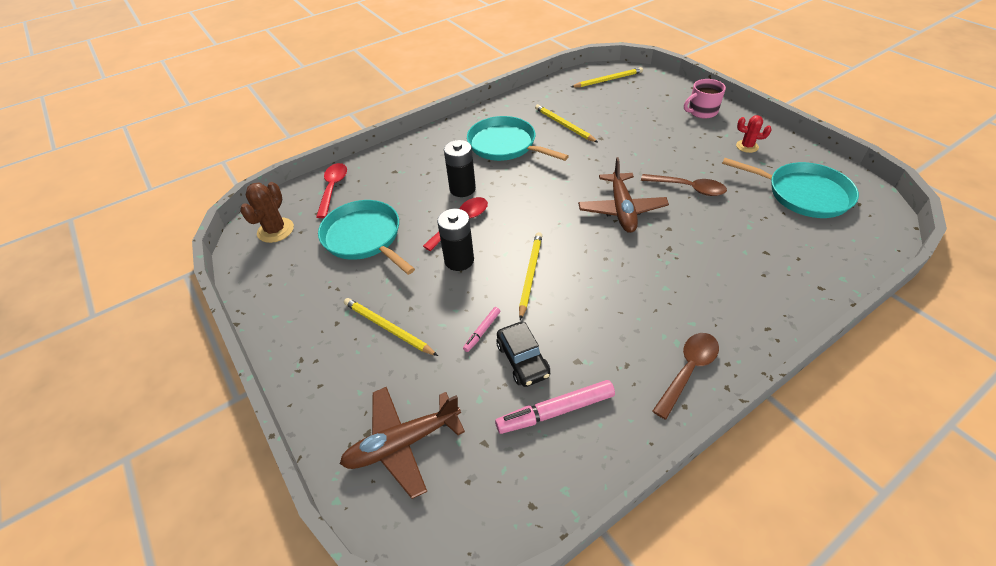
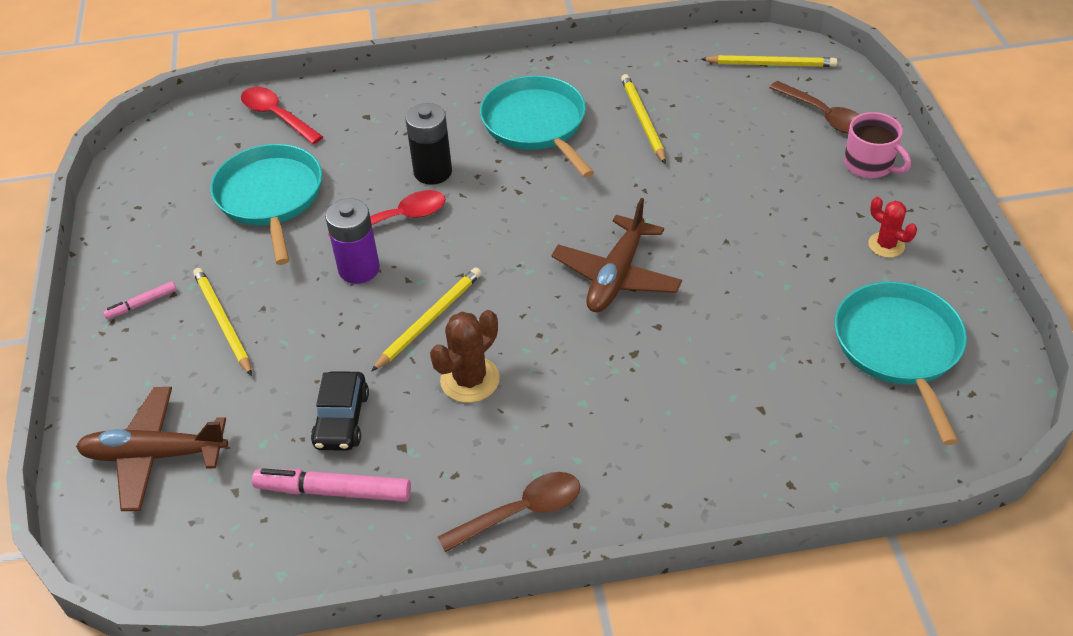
camera: 25 degrees right, 0 degrees up
(275, 230) = (178, 151): brown cactus -> brown cactus (470, 380)
(333, 188) = (277, 116): red spoon -> red spoon turned 75 degrees counterclockwise
(459, 260) = (359, 269): black battery -> purple battery
(482, 331) = (321, 368): pink marker -> pink marker (142, 304)
(688, 188) = (736, 279): brown spoon -> brown spoon (823, 116)
(701, 111) = (869, 164): pink mug -> pink mug turned 135 degrees counterclockwise
(803, 194) = (899, 348): turquoise pan -> turquoise pan turned 150 degrees counterclockwise

